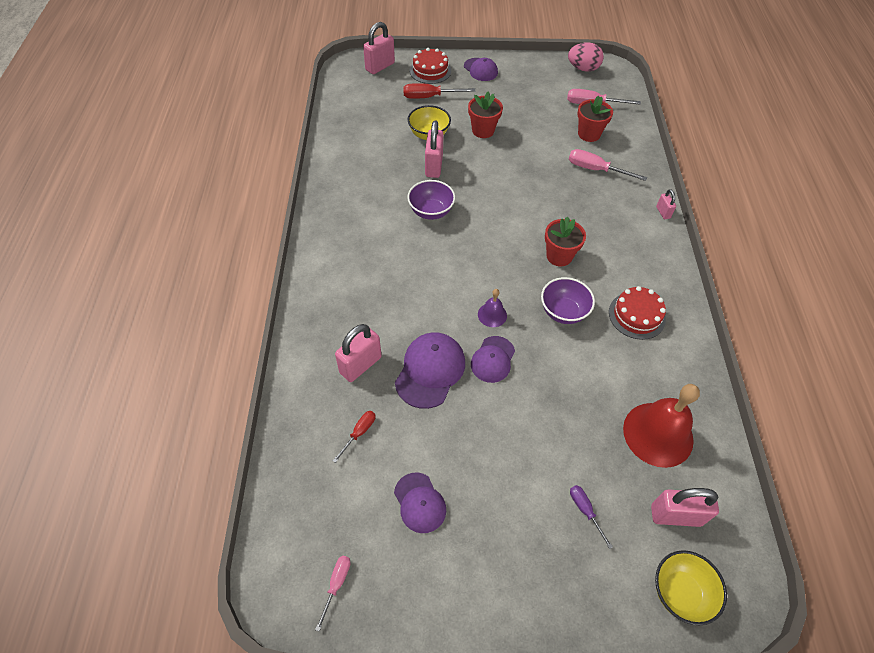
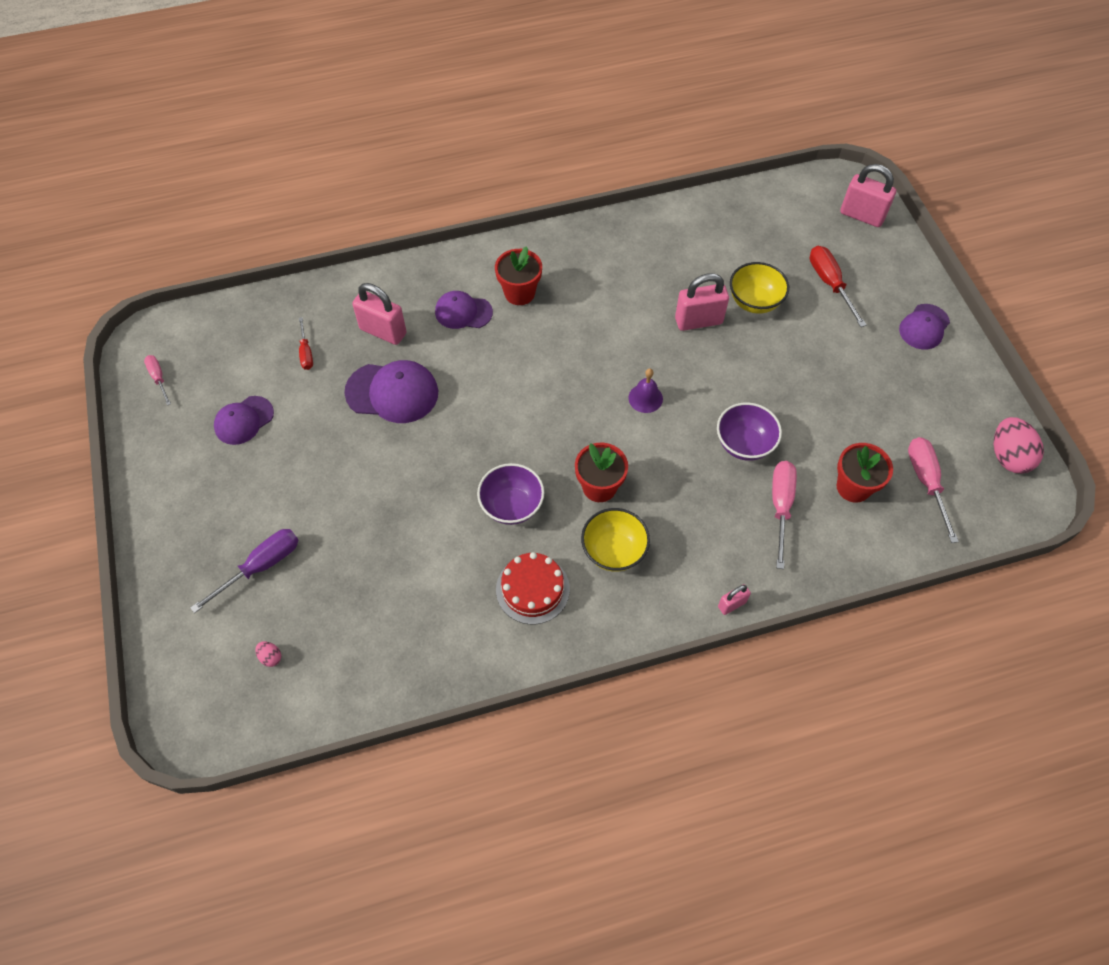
camera: 75 degrees right, 5 degrees up
(336, 584) = (158, 378): pink screwdriver -> pink screwdriver turned 120 degrees counterclockwise
(359, 433) = (306, 352): red screwdriver -> red screwdriver turned 60 degrees clockwise
(430, 70) = (886, 270): red cake -> none
(431, 211) = (619, 337): purple bowl -> purple bowl (744, 444)
(483, 130) = (793, 358): red flower pot -> red flower pot (519, 293)
(492, 315) = (484, 433): purple bell -> purple bell (645, 398)
(493, 359) = (423, 447): purple cap -> purple cap (463, 312)
(585, 511) = (260, 567): purple screwdriver -> purple screwdriver, size x1.68
(658, 434) = (367, 630): red bell -> none
(675, 515) = (271, 657): pink padlock -> pink egg
(680, 592) = (188, 668): yellow bowl -> yellow bowl (613, 551)

